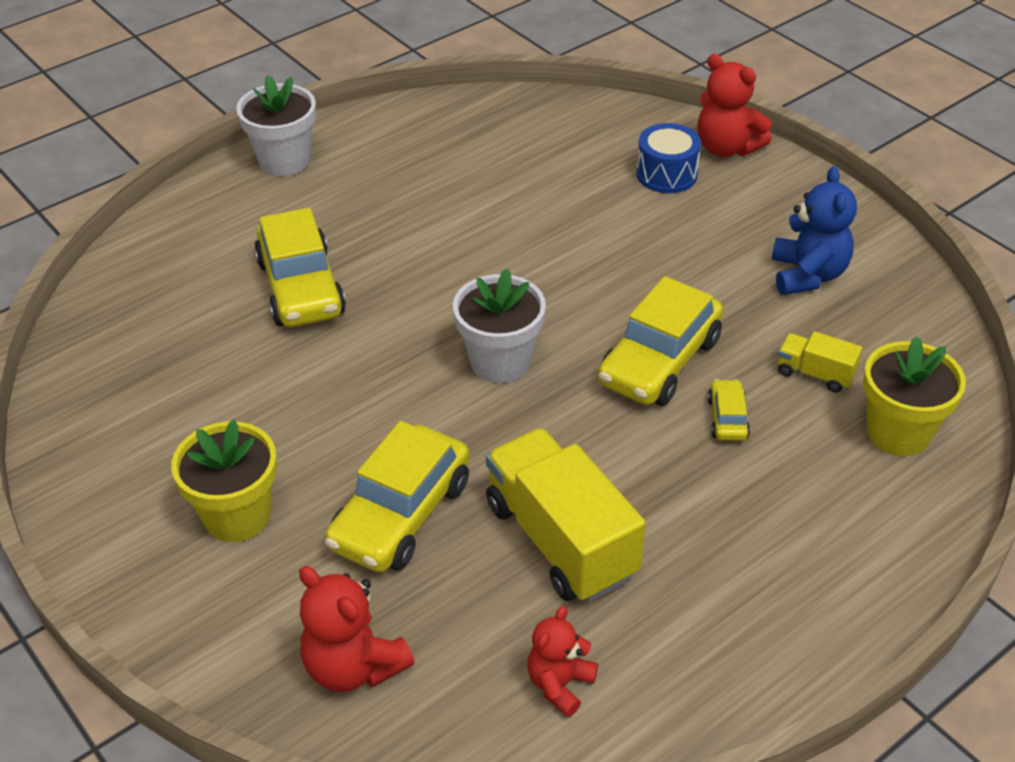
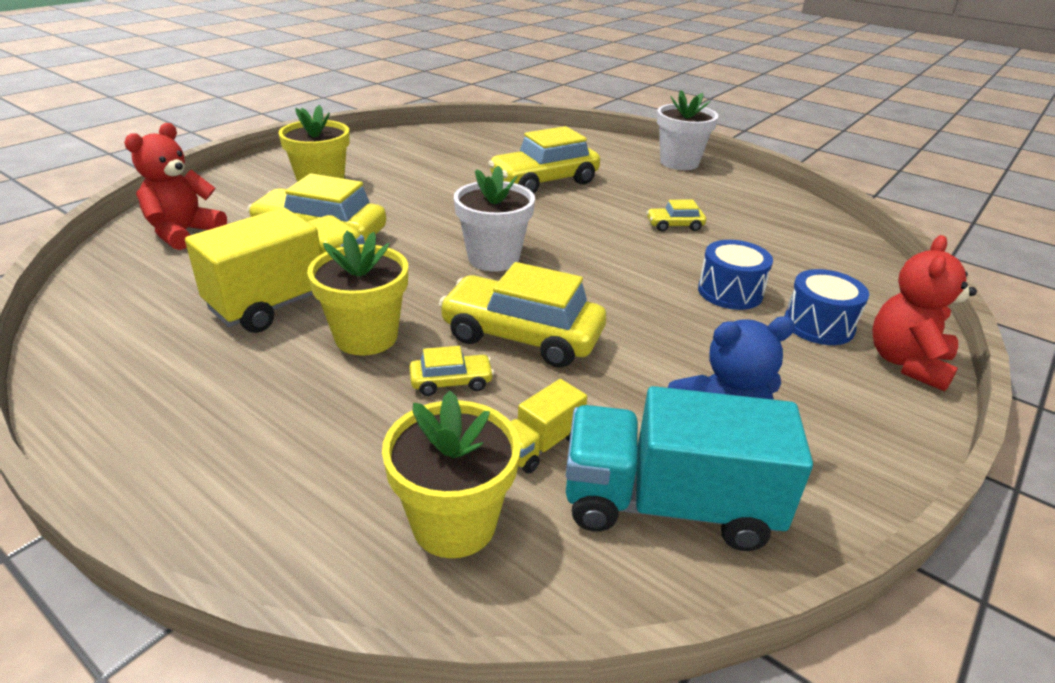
camera: 75 degrees right, 10 degrees down
(457, 208) = (674, 226): none -> yellow car
(560, 684) = (137, 310): red teddy bear -> none
(603, 209) = (730, 292): none -> blue drum
(645, 475) = (366, 337): none -> yellow flower pot
(814, 374) = (540, 445): yellow truck -> yellow truck turned 150 degrees counterclockwise
(880, 318) = (668, 505): none -> turquoise truck

